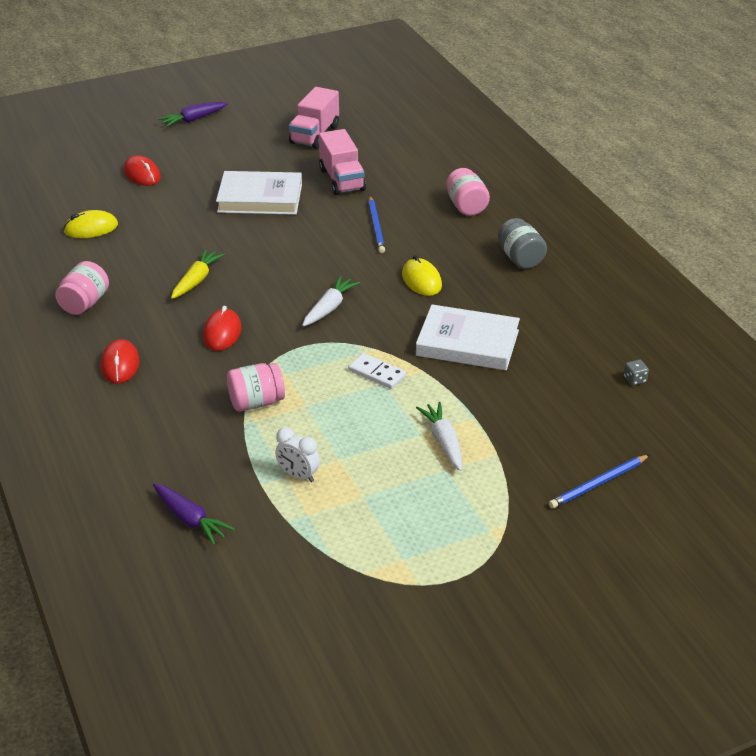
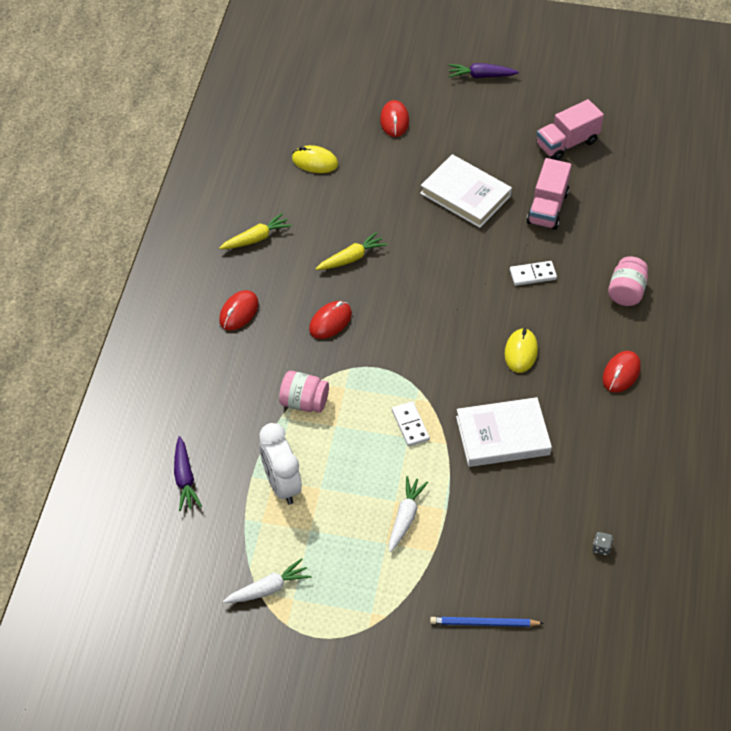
camera: 35 degrees right, 15 degrees up
(85, 303) = (257, 238): pink jar -> yellow carrot
(298, 475) = (281, 485): white clock -> white clock, size x1.68
(329, 308) = (427, 341): white carrot -> white carrot (269, 588)
(376, 226) = (532, 275): blue pencil -> white domino
(467, 343) = (502, 435): white book -> white book turned 60 degrees counterclockwise
(520, 258) = (621, 373): grey jar -> red mouse

